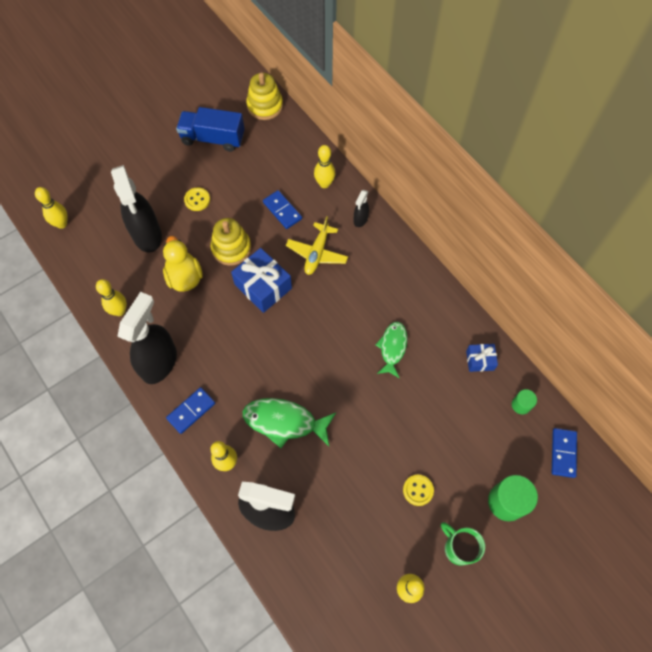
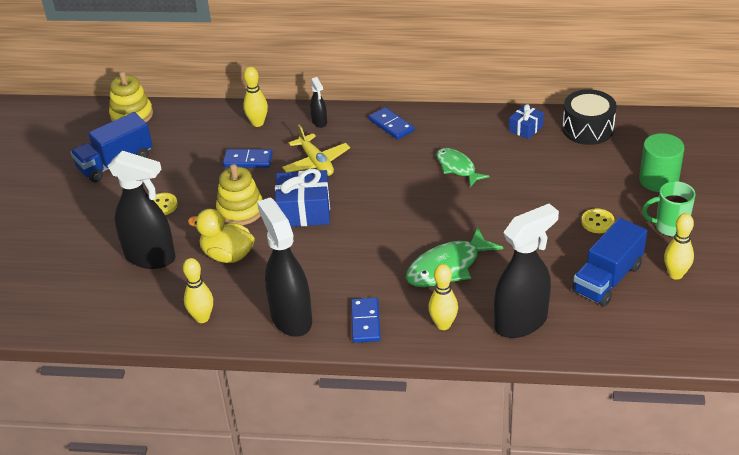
camera: 45 degrees left, 25 degrees down
(62, 224) = (52, 310): yellow bowling pin -> none
(362, 541) = (607, 279): none -> blue truck
(521, 405) = (587, 129): green cylinder -> black drum
(563, 453) = (650, 130): blue domino -> blue domino (391, 125)

